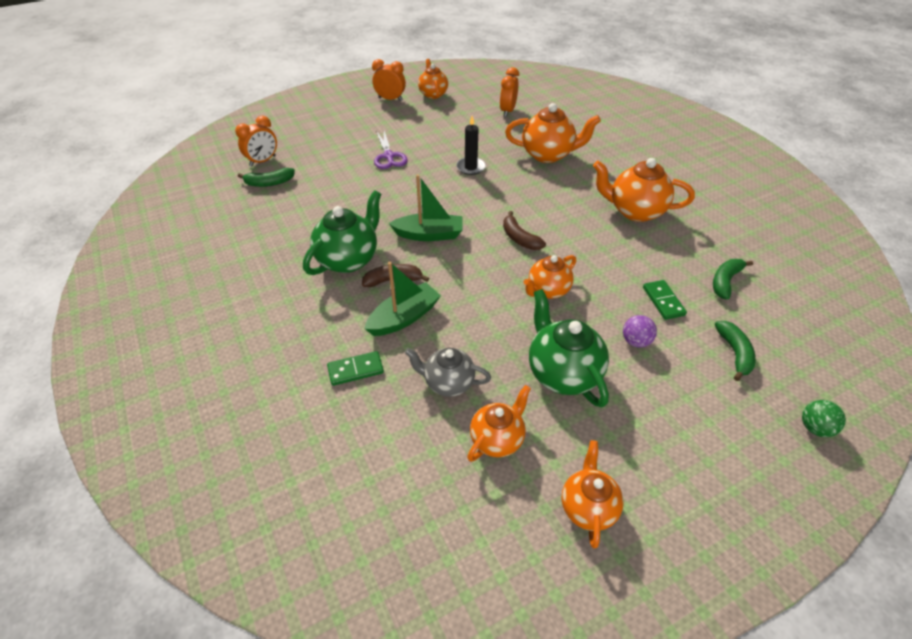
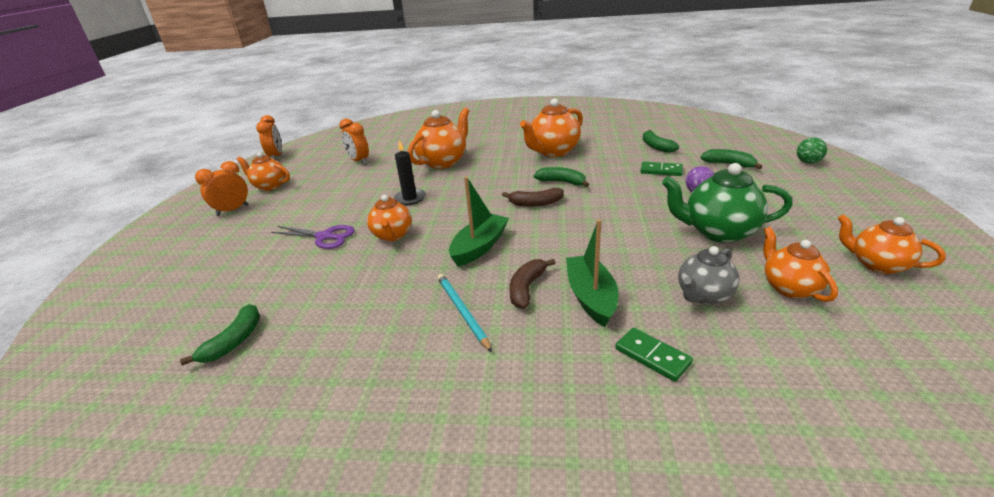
camera: 55 degrees left, 15 degrees down
(263, 161) = (179, 335): orange clock -> orange clock (276, 156)
(348, 259) = (462, 311): green teapot -> turquoise pencil
(355, 370) = (652, 356): green domino -> green domino turned 60 degrees counterclockwise
(548, 290) = (613, 210): orange teapot -> orange teapot (392, 235)
(574, 240) = (561, 182): none -> green banana

